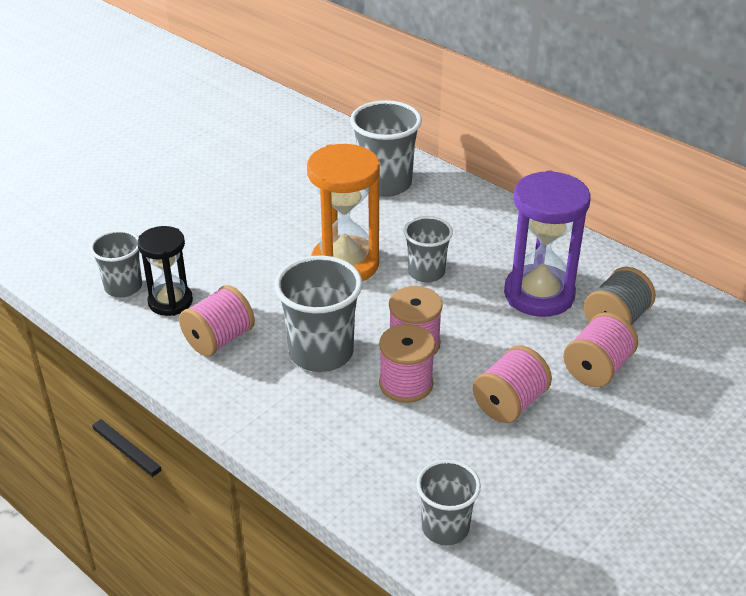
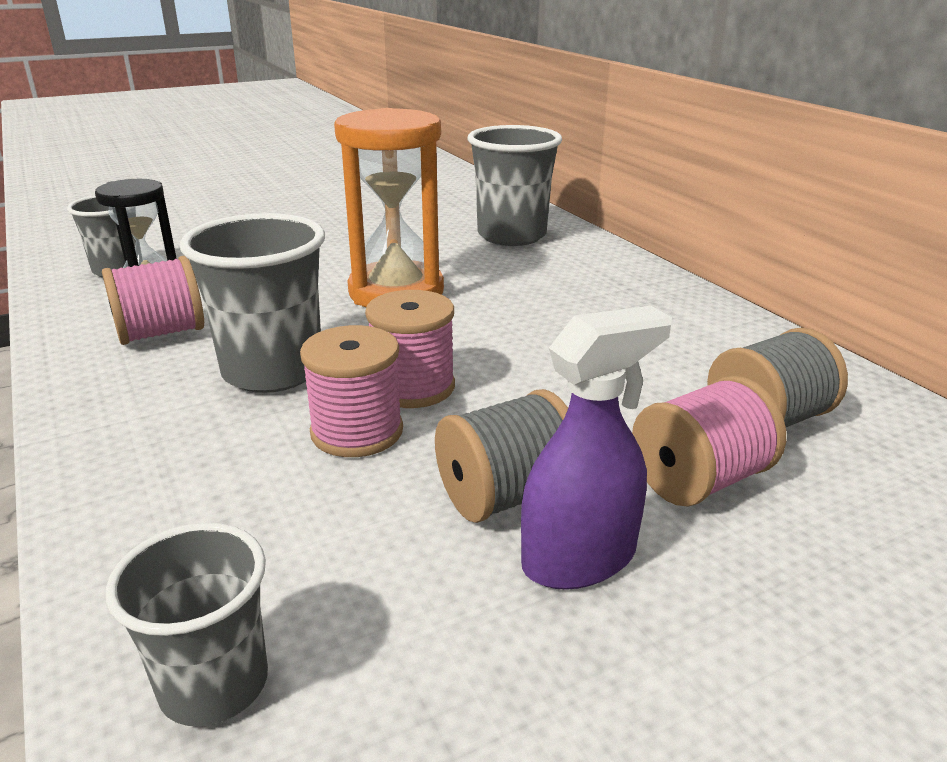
camera: 20 degrees right, 10 degrees down
(426, 272) = (497, 317): grey cup -> none
(510, 403) = (506, 496): pink spool -> grey spool
(539, 294) = (650, 367): purple hourglass -> none
(562, 427) = (579, 558): none -> purple spray bottle

